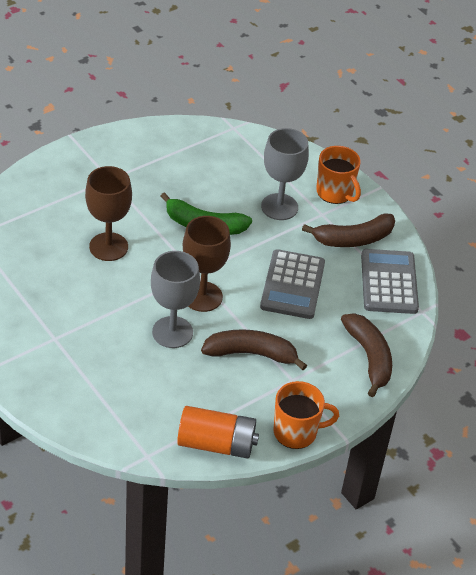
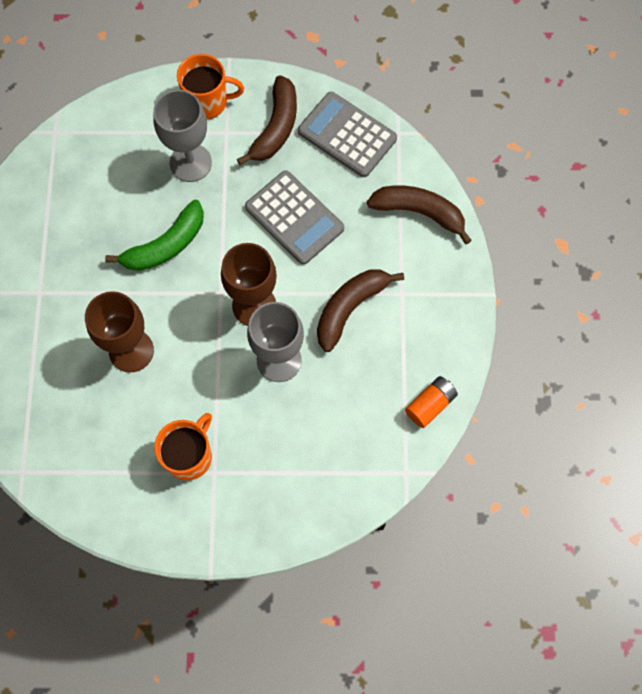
camera: 50 degrees left, 25 degrees up
(216, 444) = (430, 405): orange battery -> orange battery, size x0.64
(296, 432) = (460, 329): orange mug -> orange mug (189, 456)

